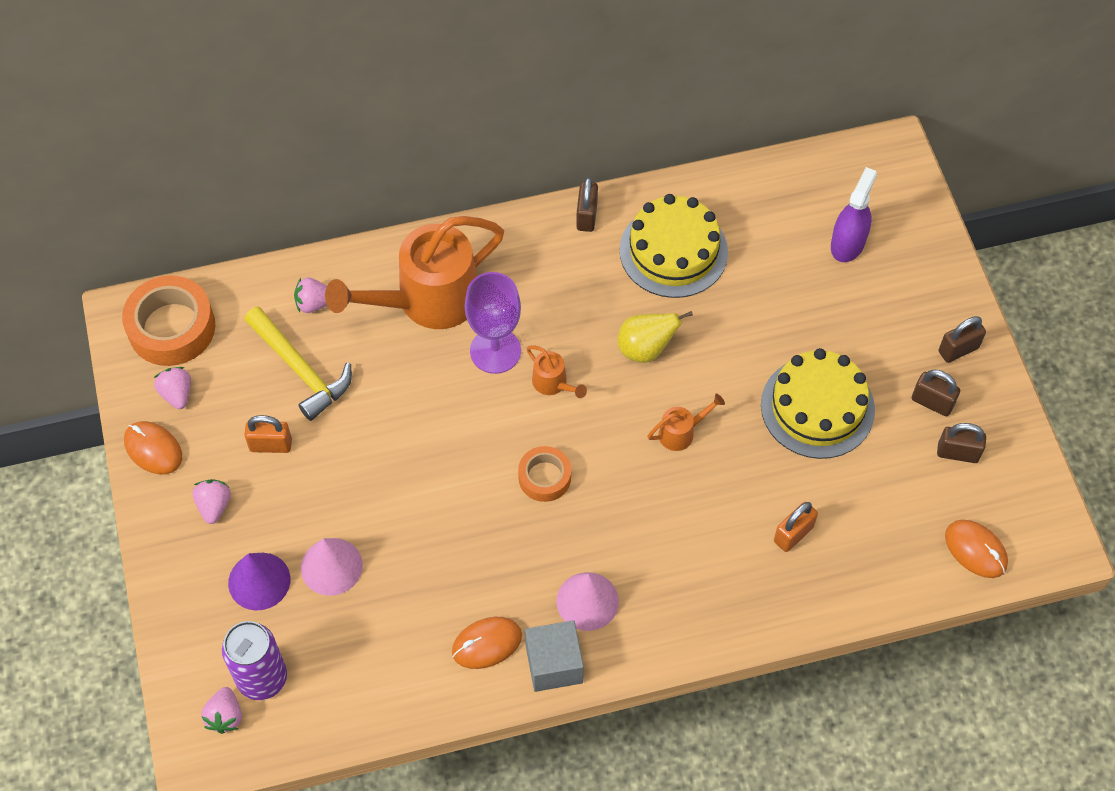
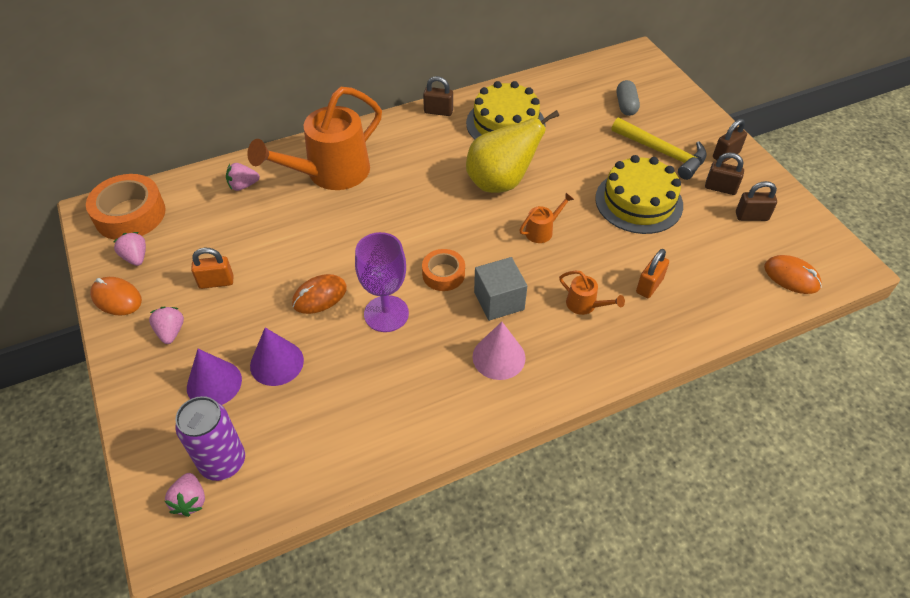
camera: 10 degrees left, 10 degrees down
(300, 369) = (236, 228): yellow hammer -> yellow hammer (662, 153)
(331, 566) = (277, 363): pink cone -> purple cone
(486, 643) = (420, 402): orange mouse -> orange mouse (319, 296)
(495, 351) = (388, 198): purple goblet -> purple goblet (386, 314)
(553, 384) = (437, 212): orange watering can -> orange watering can (585, 305)
(554, 664) = (482, 410): grey cube -> grey cube (499, 301)
(586, 216) = (438, 111): brown padlock -> brown padlock turned 75 degrees counterclockwise
(645, 349) = (501, 182): yellow pear -> yellow pear, size x1.64
(847, 243) = (626, 105): purple spray bottle -> grey capsule

